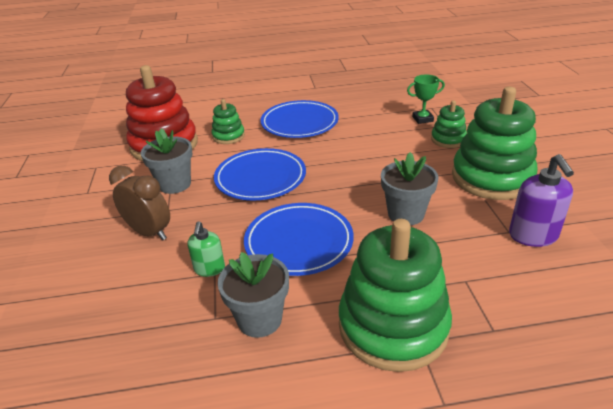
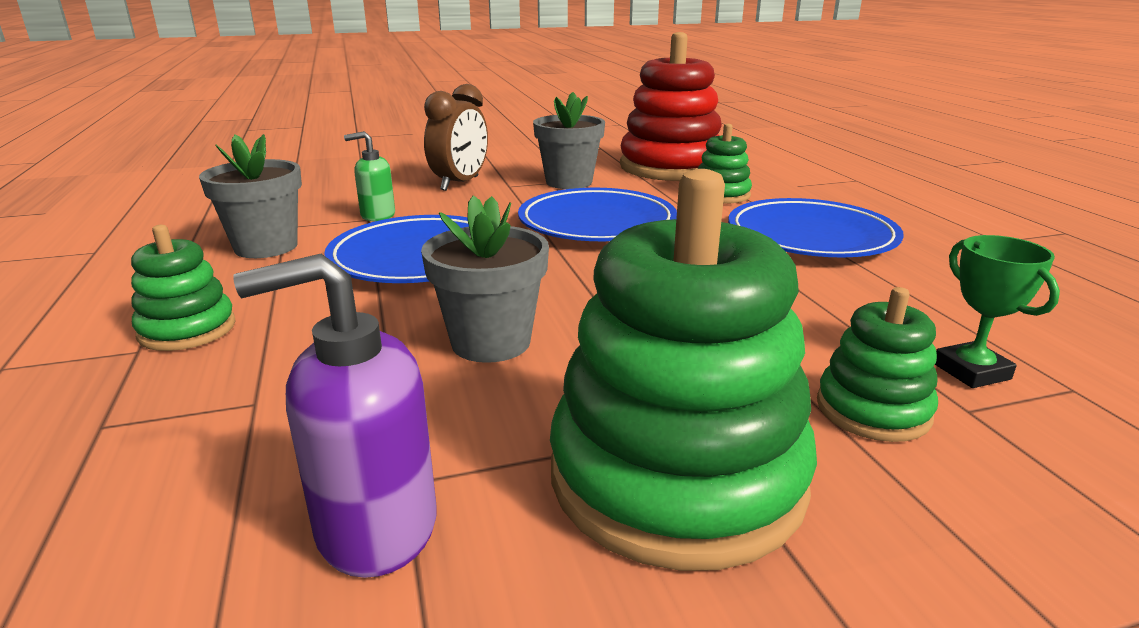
camera: 80 degrees right, 10 degrees down
(393, 326) = (187, 329): green stacking toy -> green stacking toy, size x0.49

